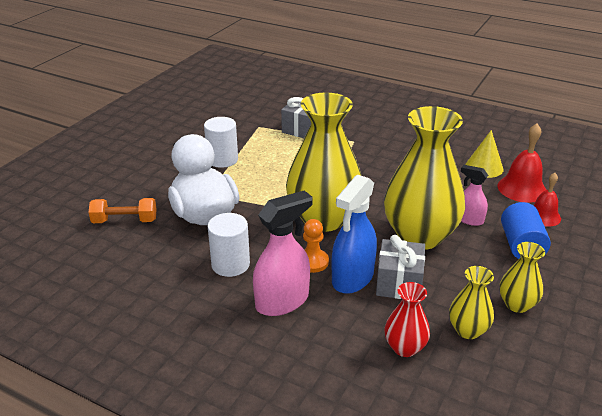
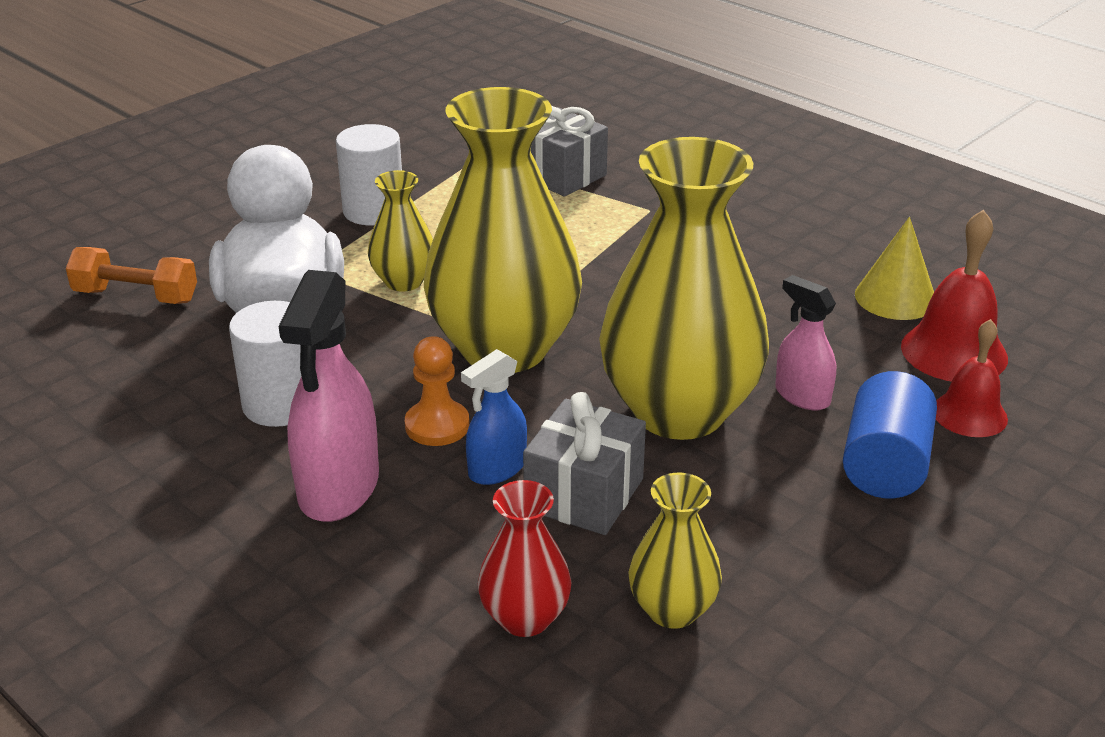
camera: 15 degrees right, 0 degrees up
(282, 301) = (338, 488): pink spray bottle -> pink spray bottle turned 120 degrees clockwise
(352, 278) = (497, 469): blue spray bottle -> blue spray bottle, size x0.58
(517, 304) = (806, 579): yellow vase -> yellow vase (403, 281)

